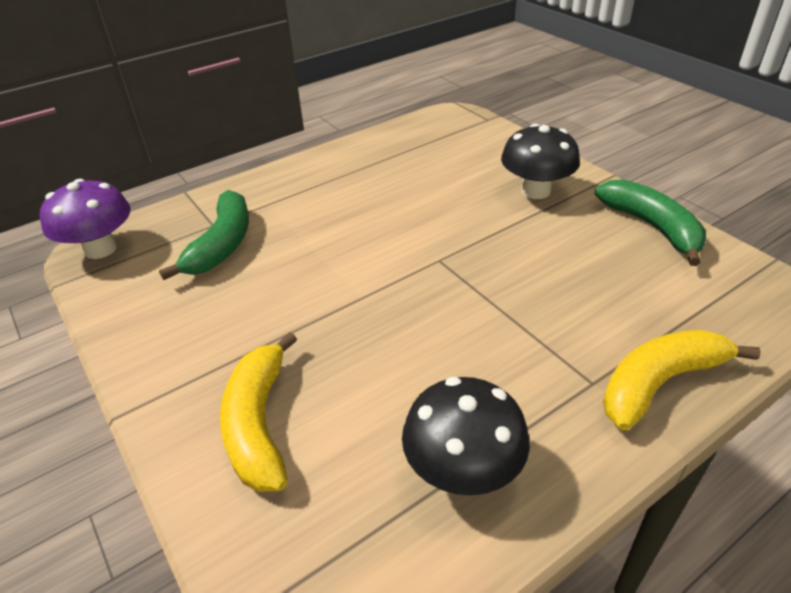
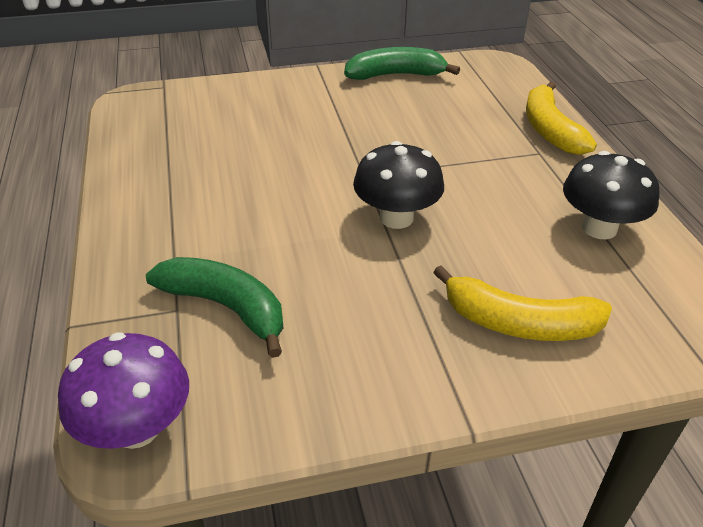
camera: 70 degrees left, 0 degrees up
(535, 191) = (307, 102): black mushroom -> black mushroom (396, 218)

